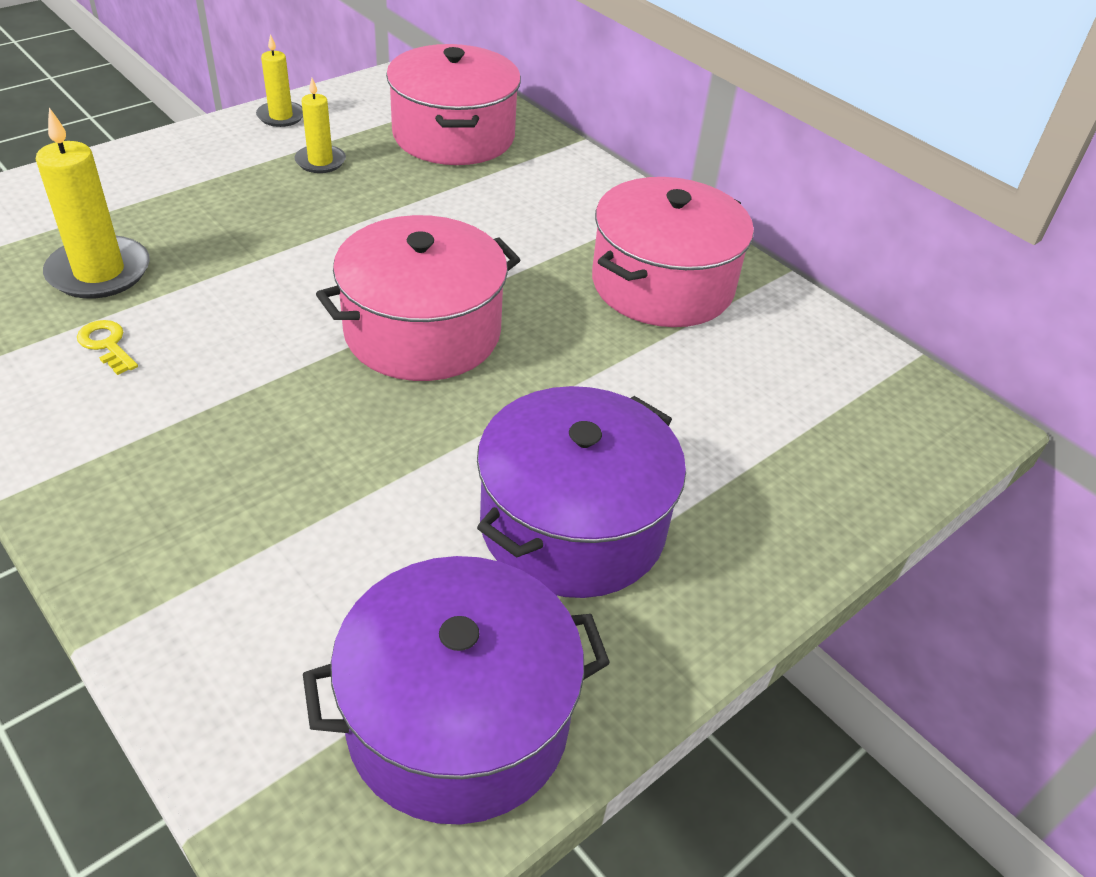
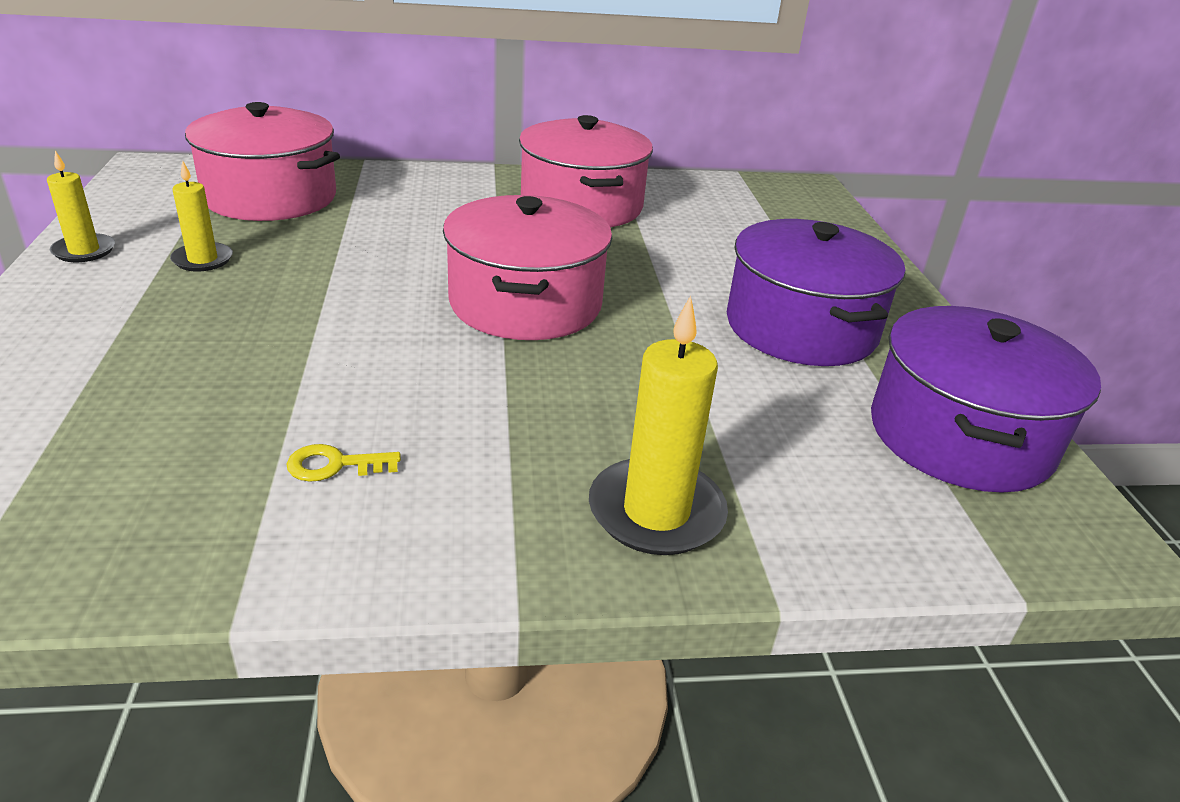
camera: 55 degrees left, 10 degrees down
(99, 272) = (192, 434): yellow candle -> yellow candle (656, 512)

